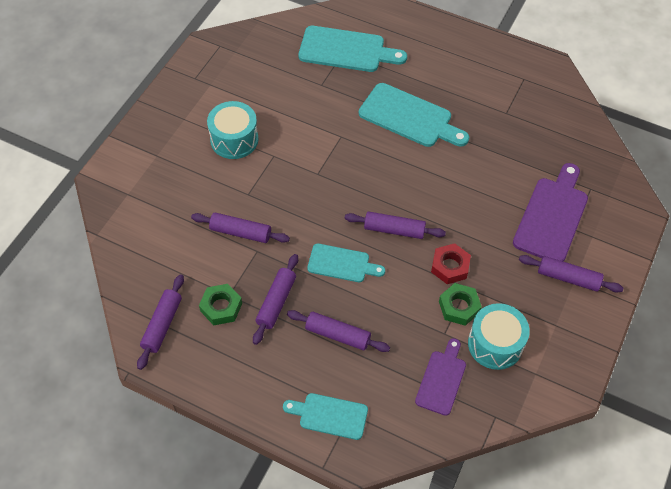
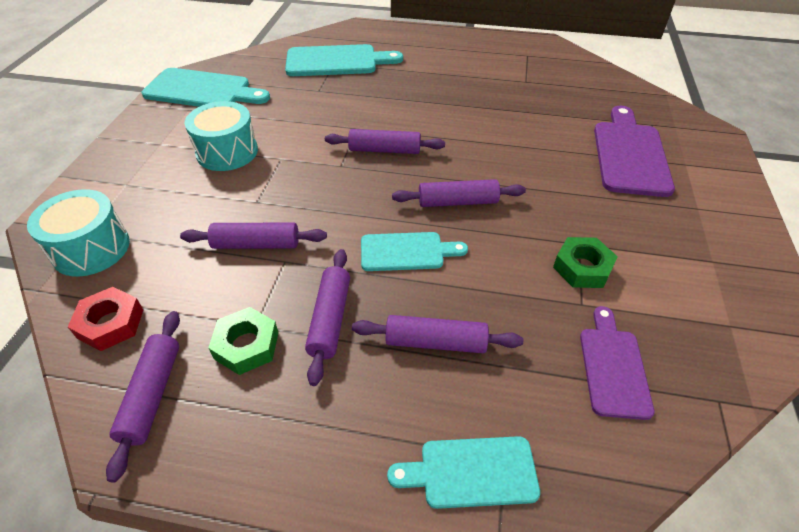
camera: 15 degrees left, 10 degrees down
(409, 117) = (426, 100): turquoise cutting board -> turquoise cutting board (202, 90)
(450, 266) = (545, 226): red nut -> red nut (111, 323)
(495, 344) = (655, 301): turquoise drum -> turquoise drum (91, 249)
(568, 278) = (690, 208): purple rolling pin -> purple rolling pin (384, 150)

